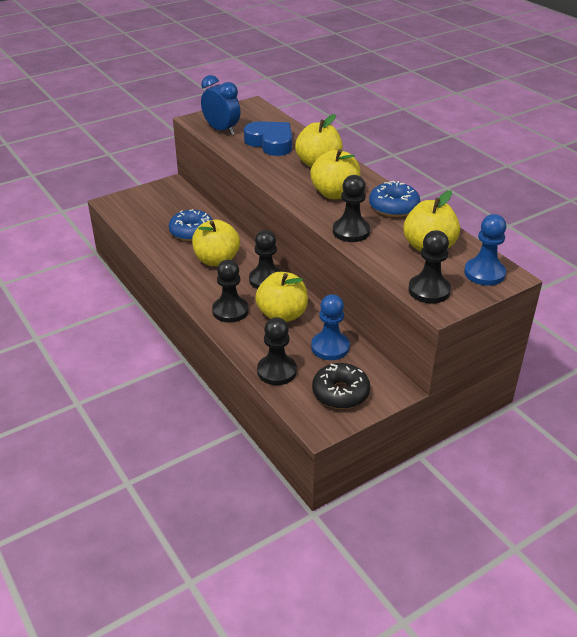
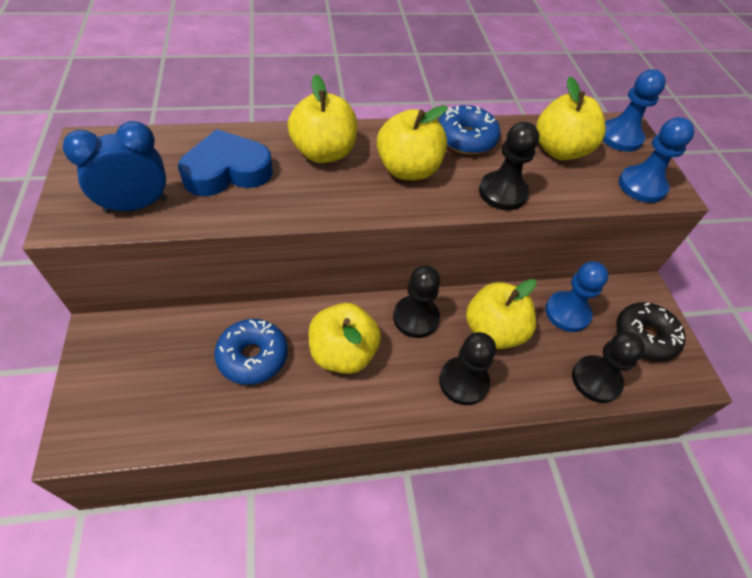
camera: 70 degrees left, 15 degrees up
(429, 290) = (642, 186): black pawn -> blue pawn

